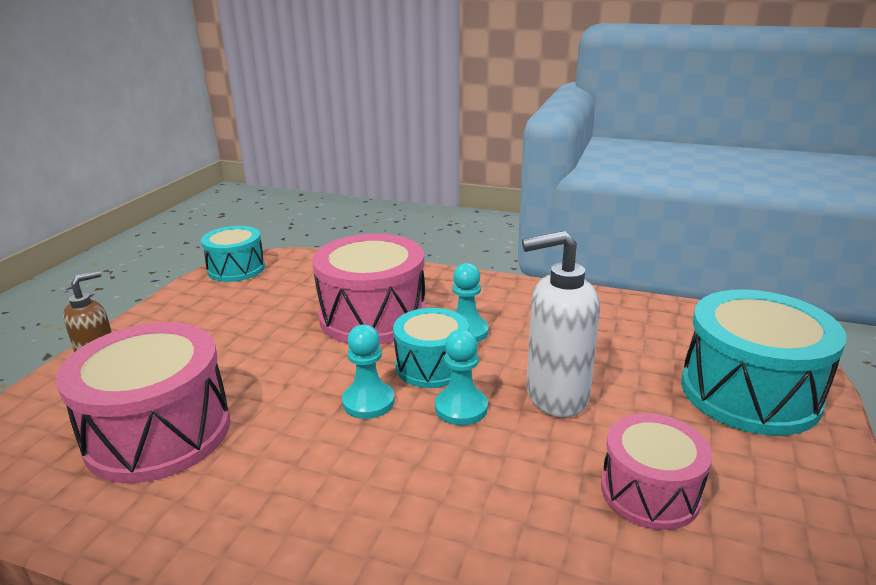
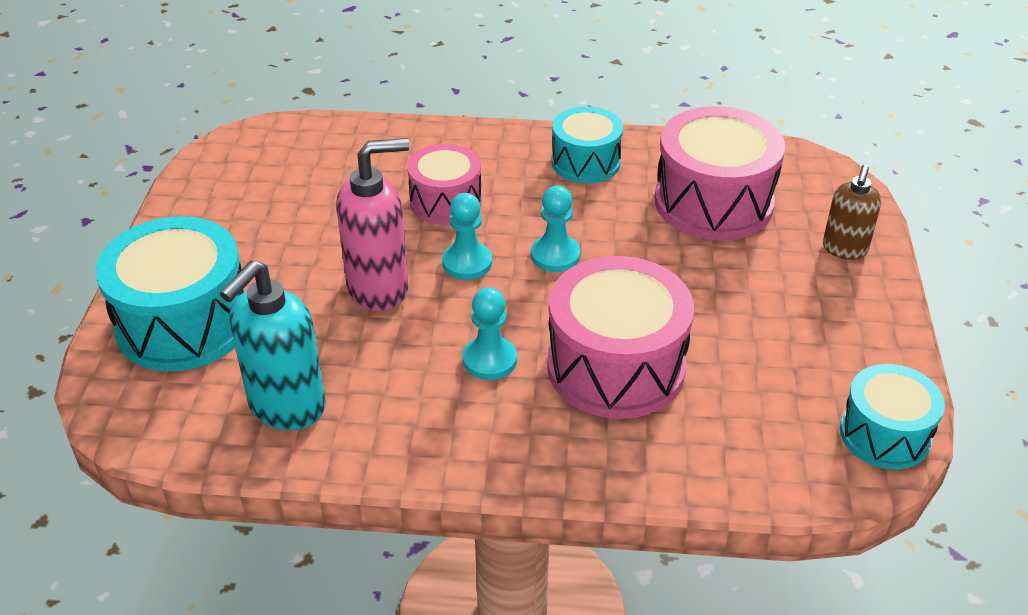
camera: 165 degrees right, 15 degrees up
(431, 366) = (512, 304): turquoise drum -> turquoise drum (585, 162)
(555, 396) = (379, 289): white soap dispenser -> pink soap dispenser
(629, 324) = (286, 407): none -> turquoise soap dispenser
(650, 492) = (307, 219): pink drum -> pink drum (445, 202)

